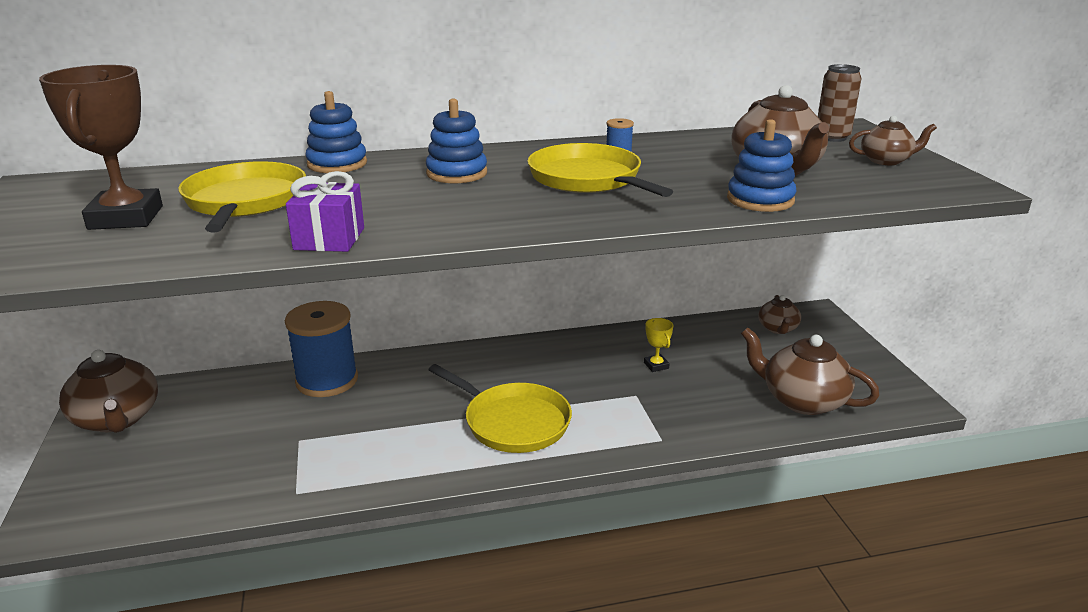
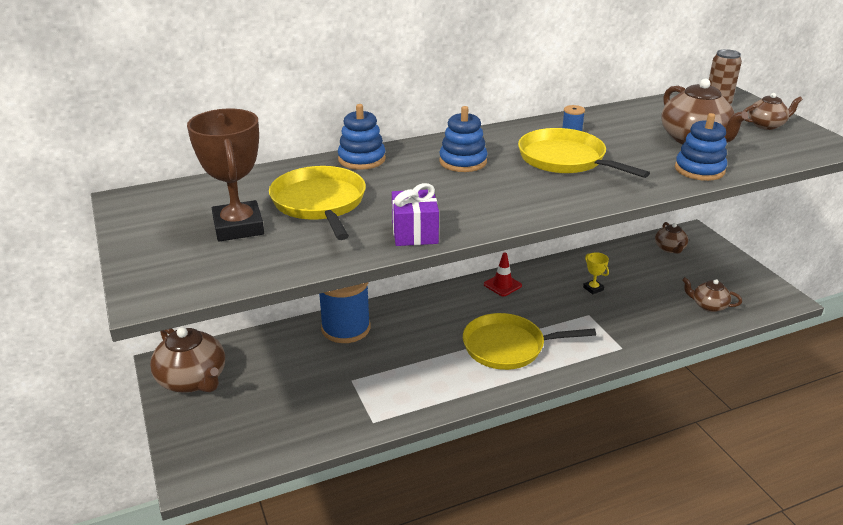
camera: 10 degrees left, 5 degrees up
(513, 422) = (508, 347): yellow pan -> yellow pan turned 150 degrees clockwise
(543, 351) = (502, 285): none -> red traffic cone
(802, 400) = (708, 305): brown teapot -> brown teapot, size x0.56

